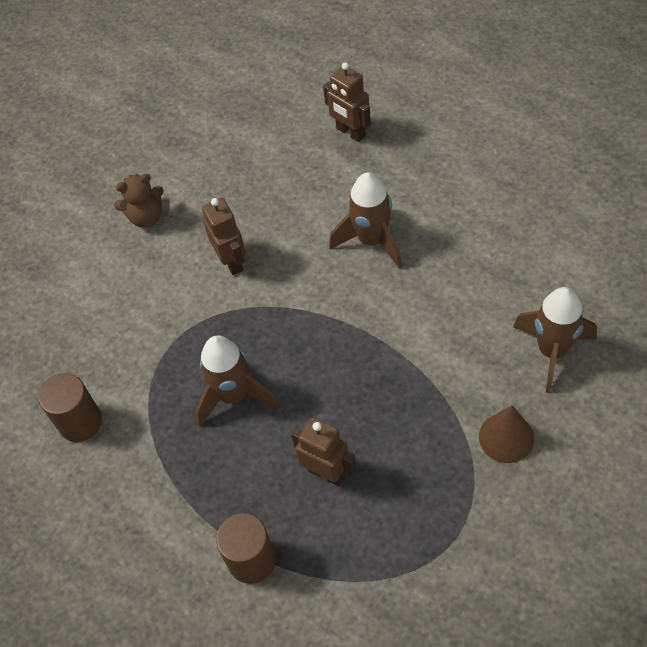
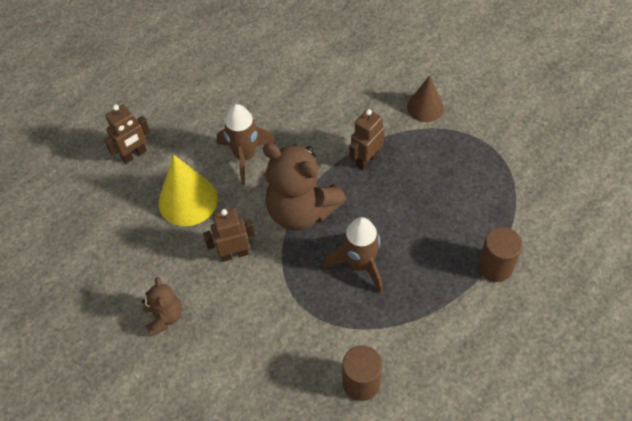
camera: 85 degrees left, 0 degrees up
(297, 199) = (188, 200): none -> yellow cone
(302, 317) = (301, 210): none -> brown teddy bear
(326, 473) = (434, 212): brown robot -> brown robot (366, 159)
(552, 351) = (366, 72): brown rocket -> none

